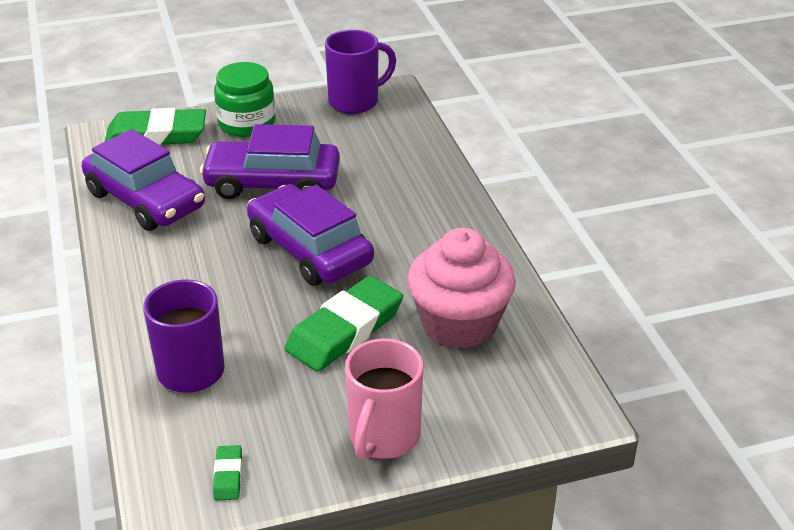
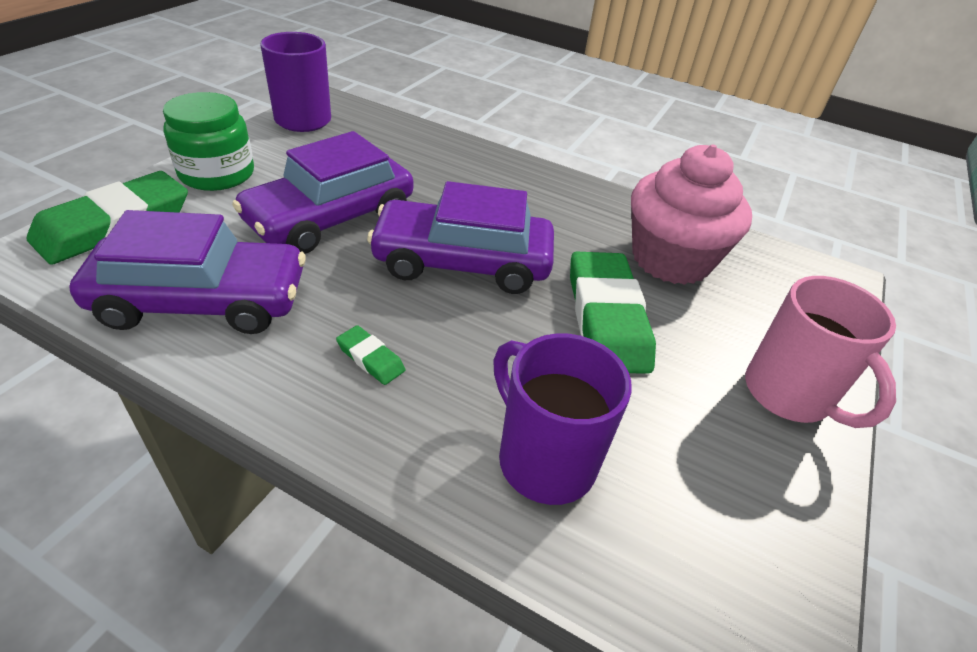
camera: 50 degrees left, 5 degrees up
(228, 476) = (764, 553): green eraser -> green eraser (370, 358)

